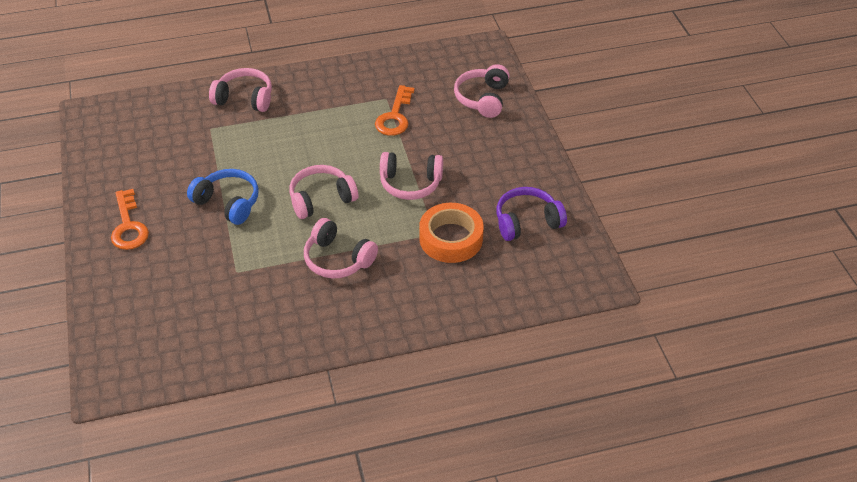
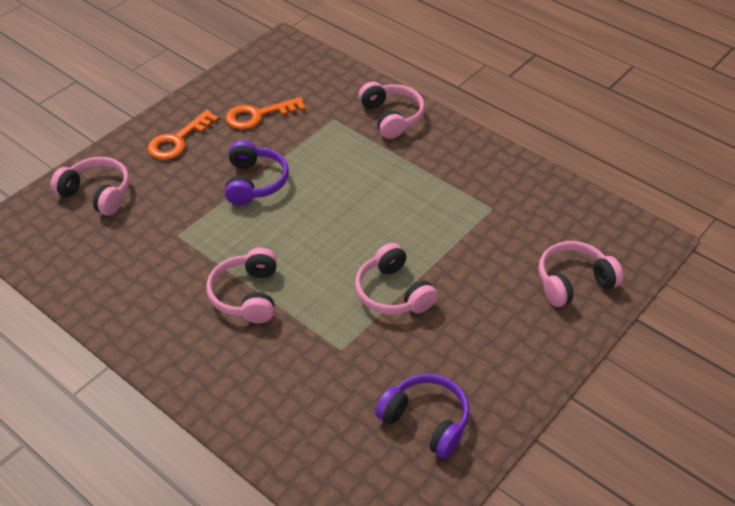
camera: 55 degrees right, 0 degrees up
(228, 203) = (254, 182): blue headphones -> purple headphones
(321, 199) = (313, 239): pink headphones -> pink headphones (97, 193)
(395, 116) = (474, 229): orange key -> orange key (258, 115)
(451, 238) = (345, 367): orange tape -> none

